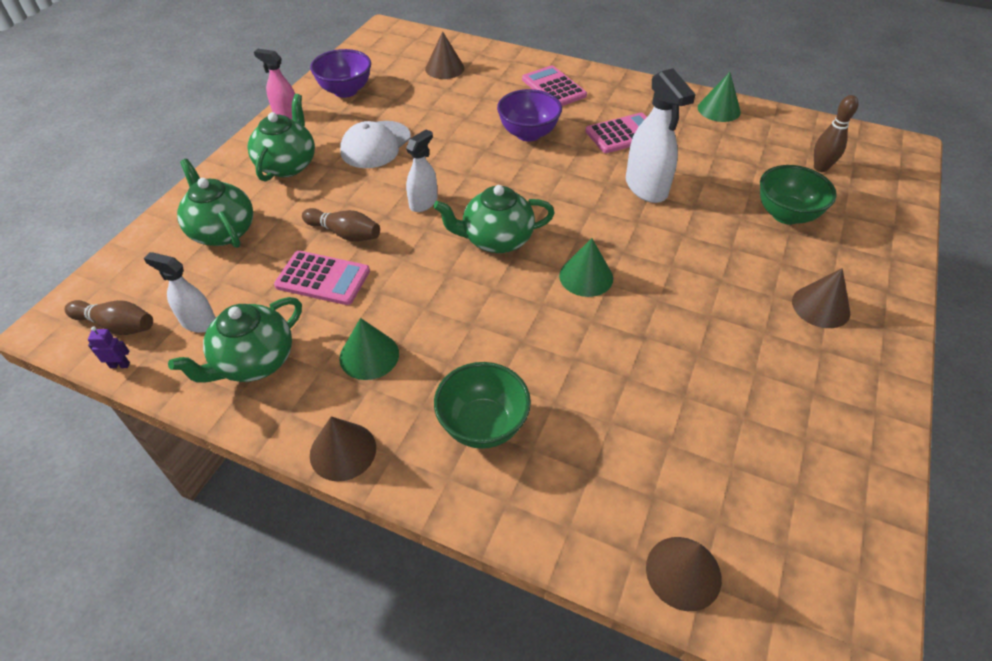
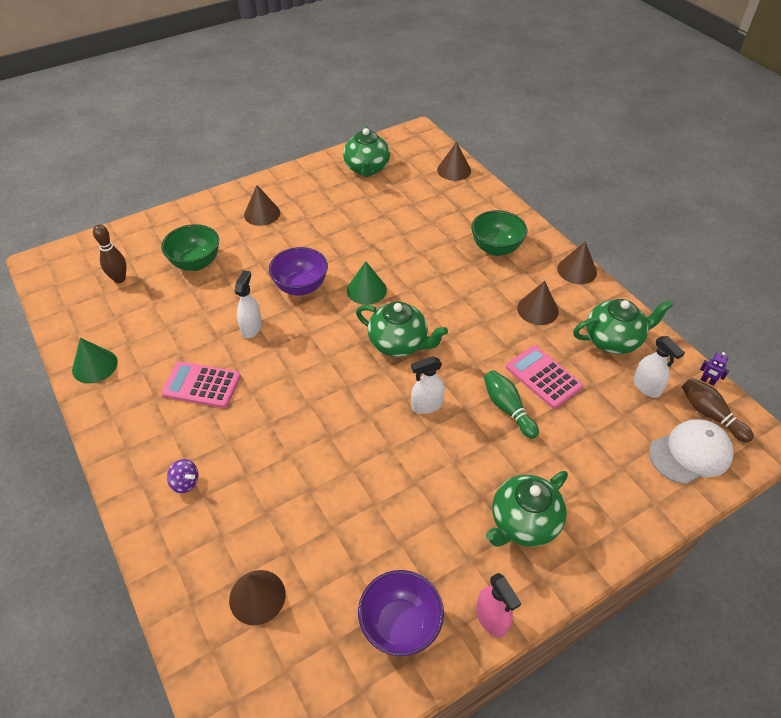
camera: 145 degrees left, 0 degrees up
(222, 231) = (611, 467): green teapot -> green teapot (367, 169)
(344, 234) = (508, 408): brown bowling pin -> green bowling pin
(369, 355) = (537, 309): green cone -> brown cone
(376, 145) = (422, 502): white cap -> white cap (690, 453)
(528, 134) = (275, 432): purple bowl -> purple bowl (301, 287)
(553, 88) = (185, 482): pink calculator -> purple spinning top
(646, 187) = (251, 328): white spray bottle -> white spray bottle, size x0.61

